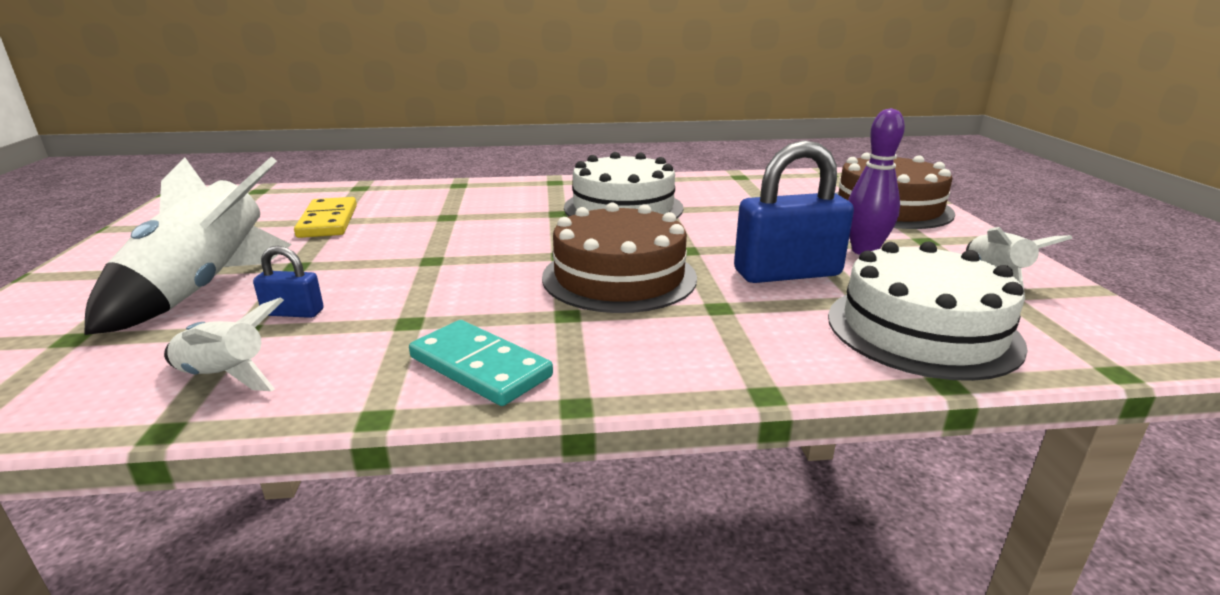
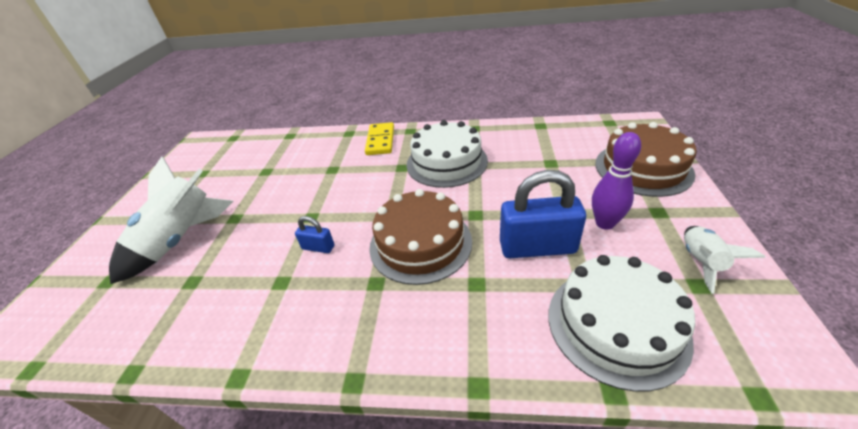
camera: 15 degrees right, 15 degrees up
(225, 376) = (172, 326): white rocket -> none
(293, 312) = (221, 267): blue padlock -> blue padlock (318, 247)
(328, 221) = (263, 172): yellow domino -> yellow domino (380, 141)
(480, 367) = (308, 333): turquoise domino -> none

